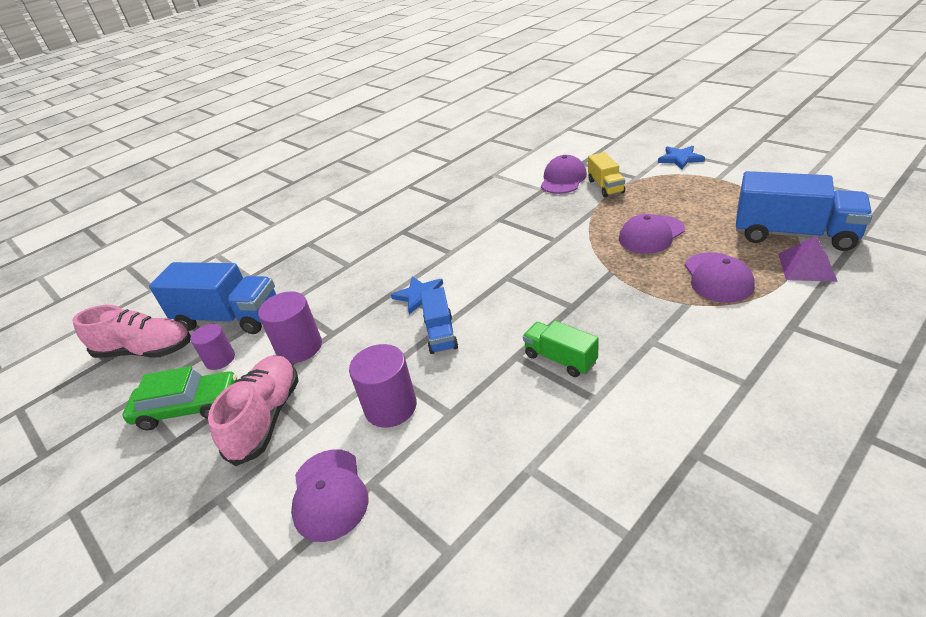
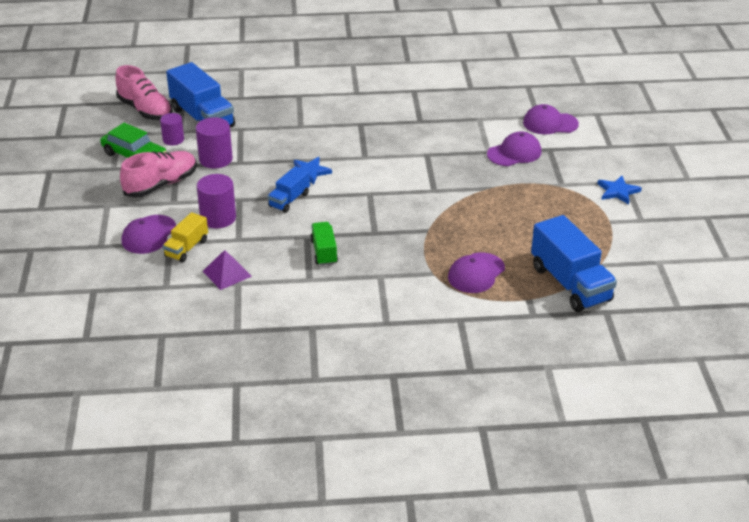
camera: 35 degrees right, 0 degrees up
(605, 186) = (529, 177): yellow truck -> yellow truck (186, 248)
(651, 234) = (491, 226): purple cap -> purple cap (550, 123)
(806, 267) = (534, 303): purple pyramid -> purple pyramid (227, 273)

